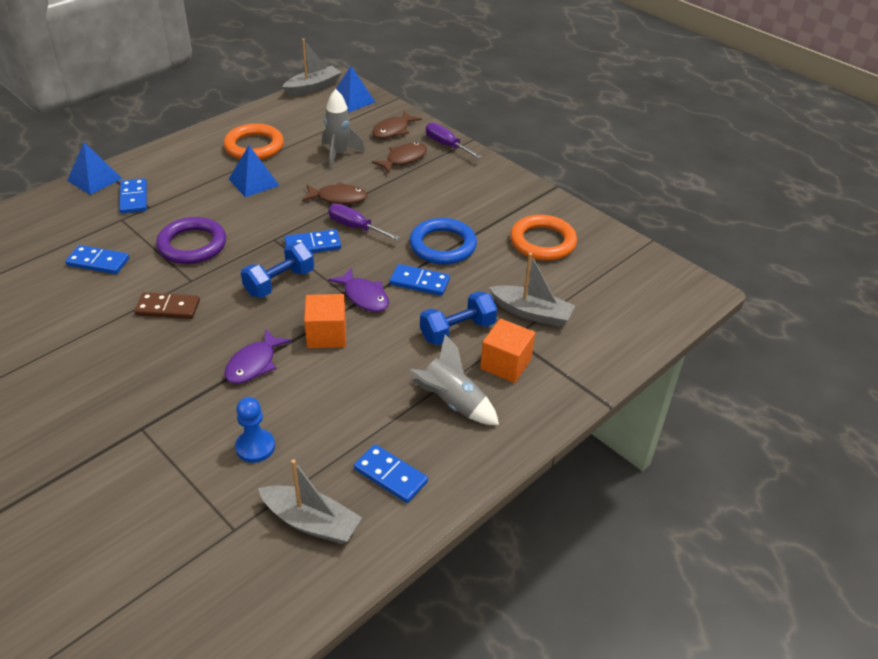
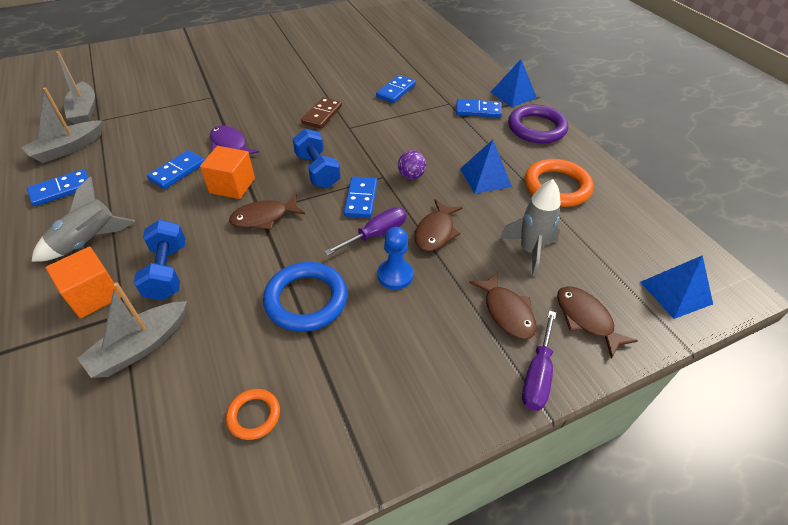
camera: 110 degrees right, 5 degrees up
(192, 245) = (396, 132): purple ring -> purple ring (536, 128)
(255, 447) = (152, 135): blue pawn -> blue pawn (395, 275)
(266, 222) = (411, 176): none -> purple ball
(313, 87) = (709, 258): grey boat -> grey boat (85, 111)
(364, 296) = (264, 217): purple fish -> brown fish
(419, 282) = (257, 262): blue domino -> blue domino (178, 171)
(446, 145) = (537, 375): purple screwdriver -> purple screwdriver turned 135 degrees clockwise
(542, 242) = (254, 415): orange ring -> orange ring, size x0.53

